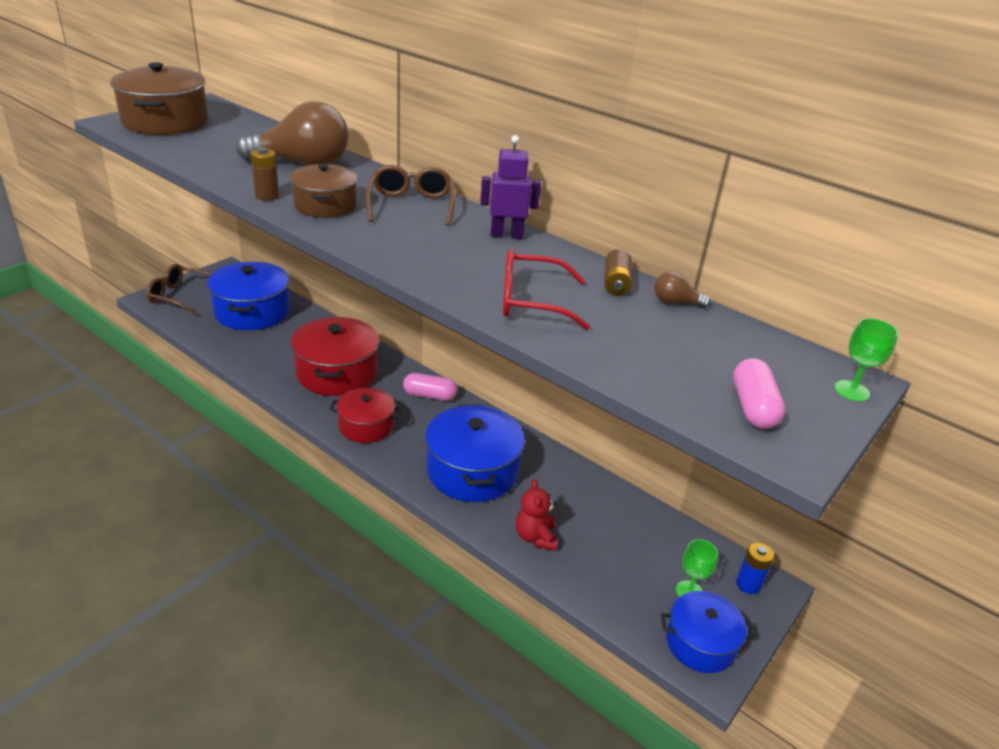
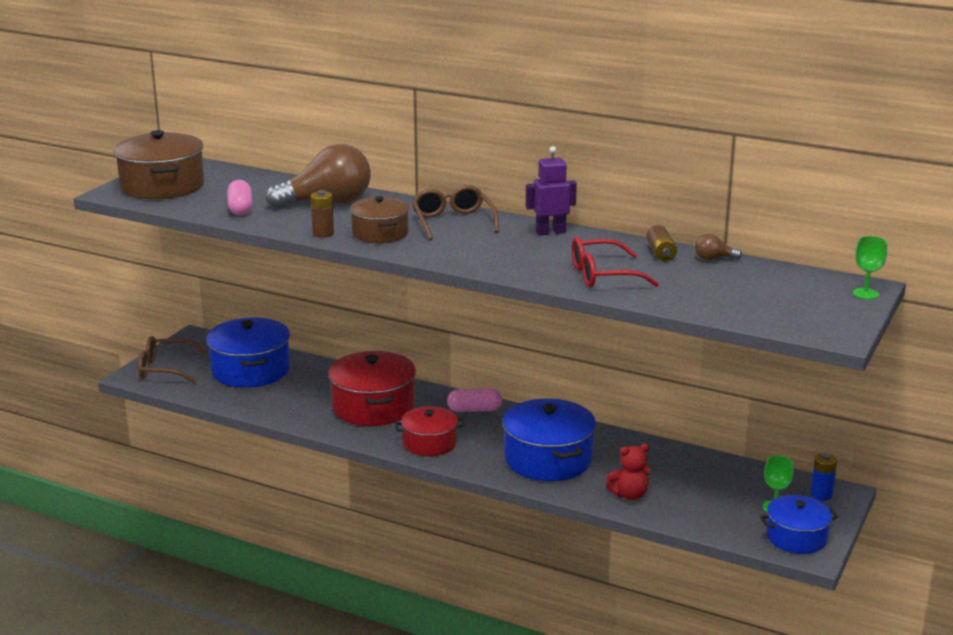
camera: 10 degrees left, 10 degrees down
(535, 537) = (629, 495): red teddy bear -> red teddy bear turned 90 degrees counterclockwise
(753, 407) = (800, 314): pink capsule -> pink capsule (240, 208)

